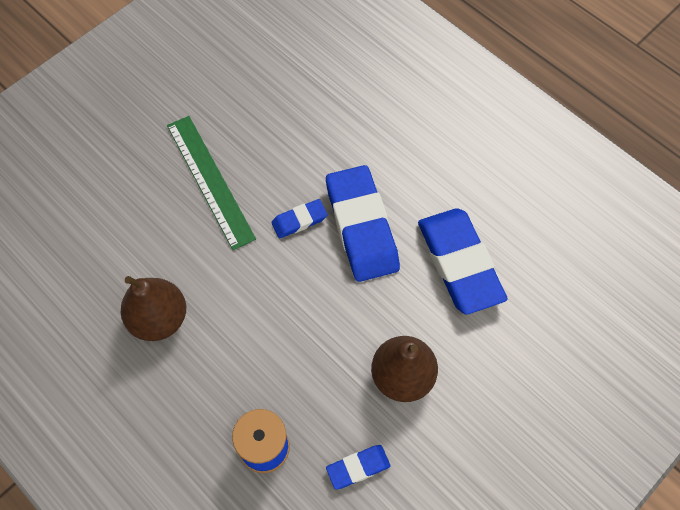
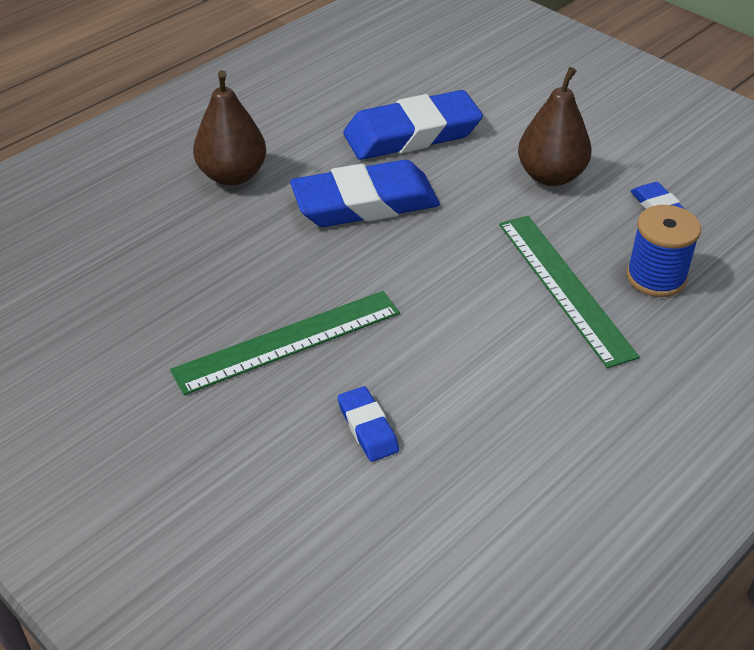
camera: 90 degrees left, 20 degrees down
(159, 319) = (506, 381): brown pear -> brown pear (232, 175)
(255, 371) = (564, 287): none -> green ruler
(299, 220) = (355, 254): blue eraser -> blue eraser (367, 427)

